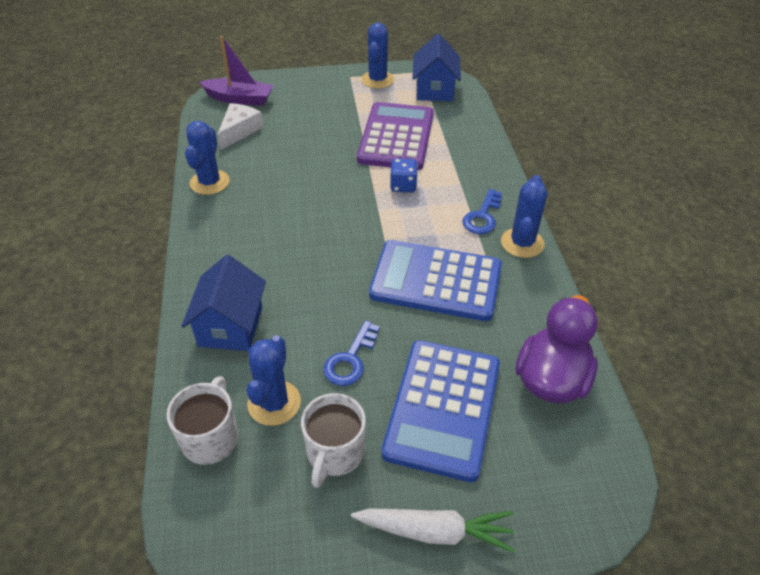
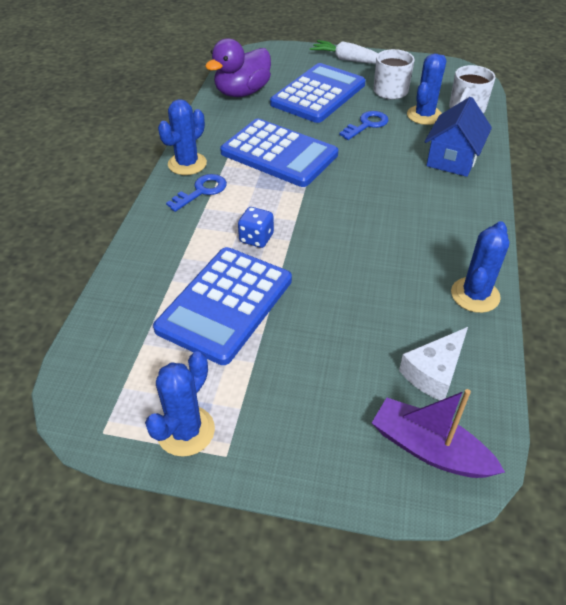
camera: 160 degrees left, 0 degrees up
(396, 137) = (225, 304): purple calculator -> blue calculator
(435, 90) = (114, 379): blue house -> none

